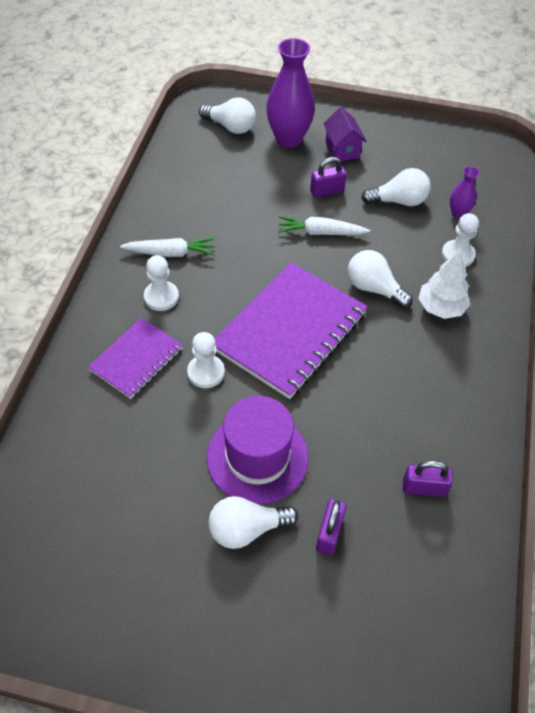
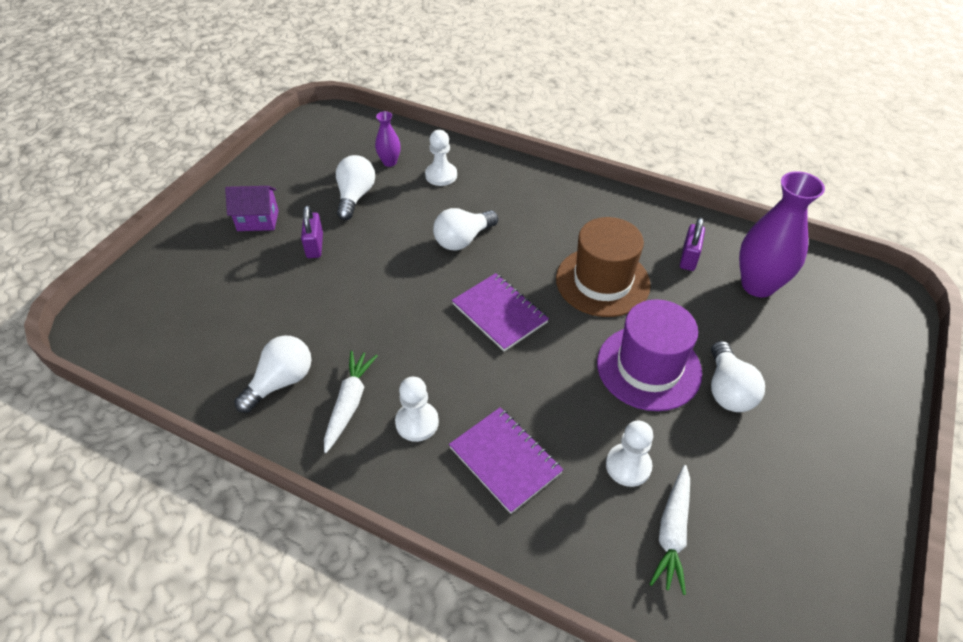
camera: 75 degrees left, 5 degrees down
(206, 372) = (537, 394): white pawn -> white pawn (628, 466)
(230, 127) = (159, 309): white light bulb -> white light bulb (281, 382)
(288, 139) = (214, 260): purple vase -> purple vase (758, 285)
(290, 331) = (499, 313): purple notebook -> purple notebook, size x0.56
(320, 232) = (373, 263): white carrot -> white carrot (672, 532)
(329, 533) = (732, 329): purple padlock -> none
(358, 408) = (602, 281): none -> brown hat
(441, 308) = (500, 201): white tree -> none

